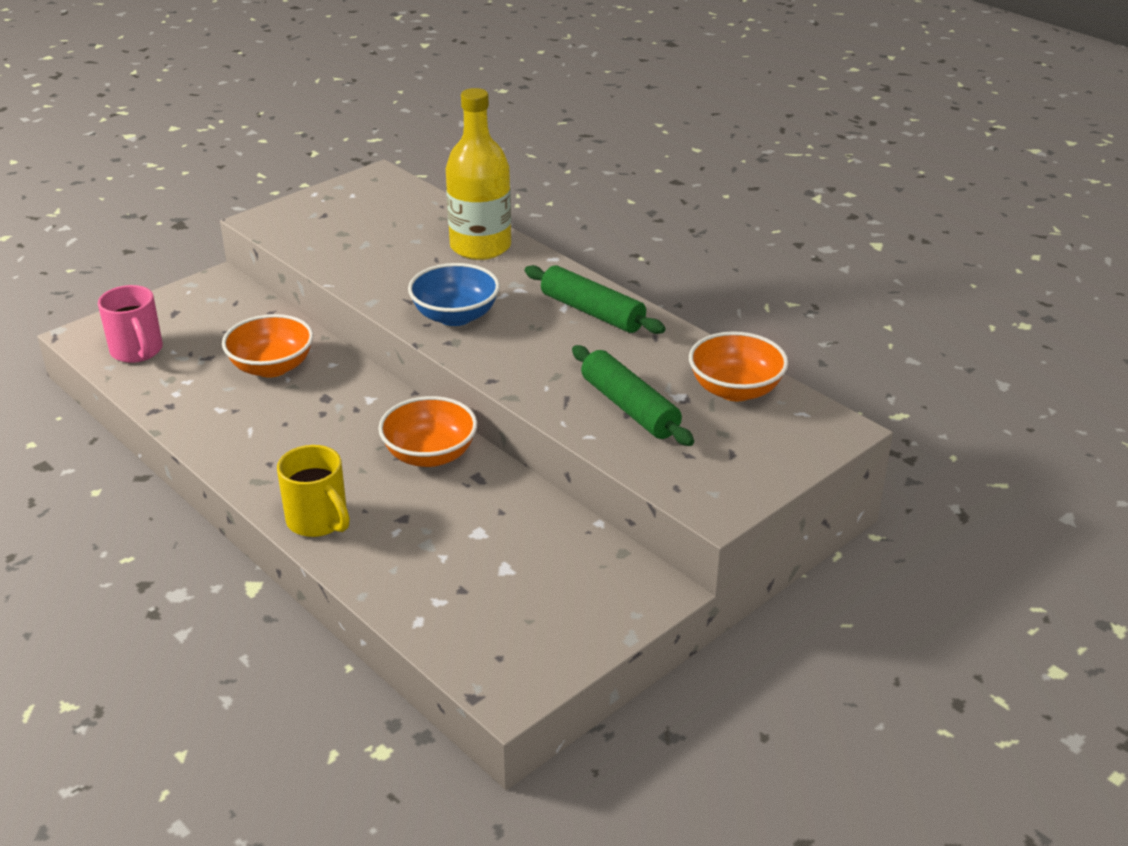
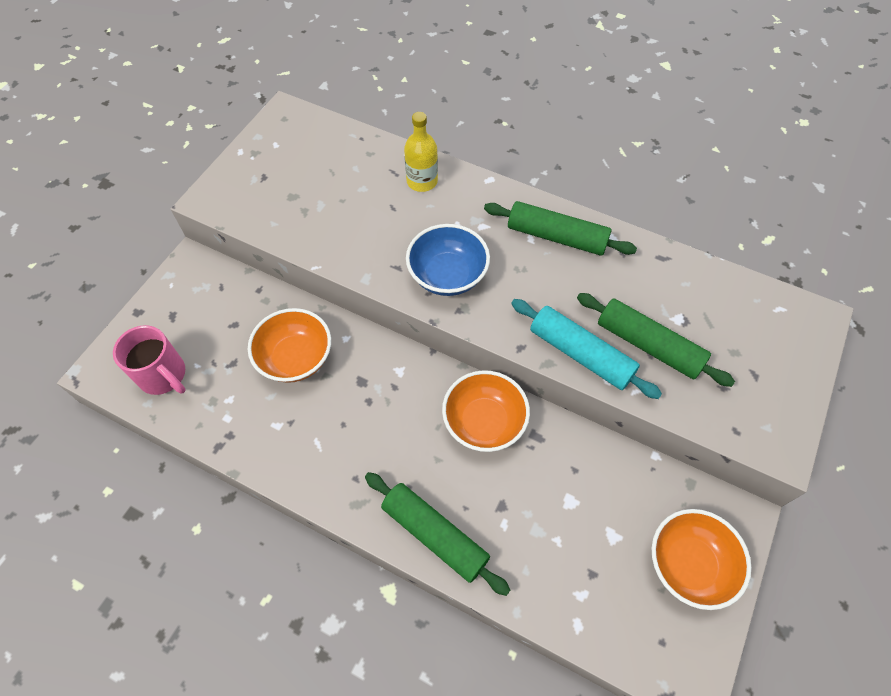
camera: 20 degrees left, 25 degrees up
(319, 521) = (434, 535): yellow mug -> green rolling pin
(480, 247) = (422, 181): yellow bottle -> yellow bottle, size x0.57
(551, 398) = (581, 354): none -> turquoise rolling pin
(735, 390) = (716, 297): orange bowl -> orange bowl (689, 564)

